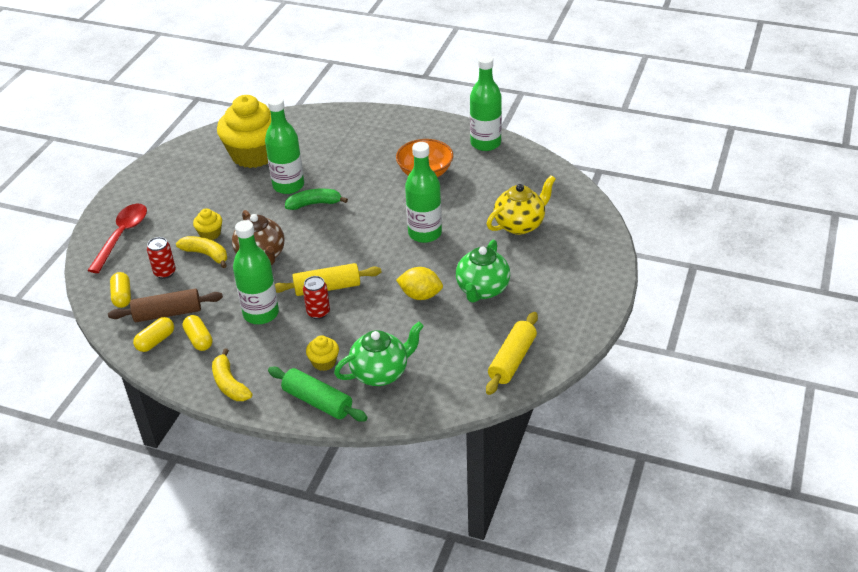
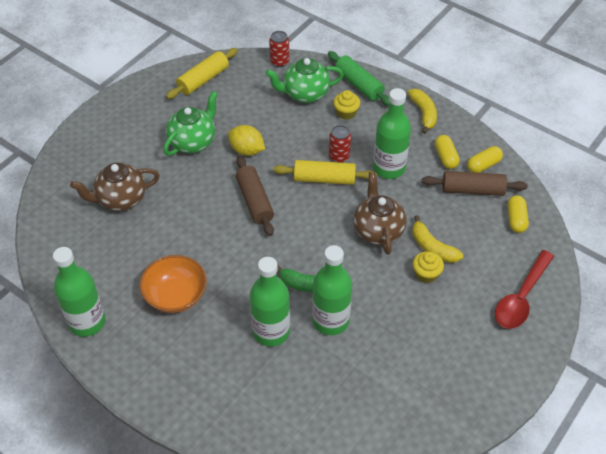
camera: 165 degrees left, 10 degrees up
(165, 272) = (475, 236): red can -> red can (279, 62)
(254, 154) = (360, 388): yellow cupcake -> none
(390, 252) = (255, 201): none -> brown rolling pin
(425, 233) = (213, 214): green bottle -> green bottle (271, 331)
(520, 224) = (120, 199): yellow teapot -> brown teapot

